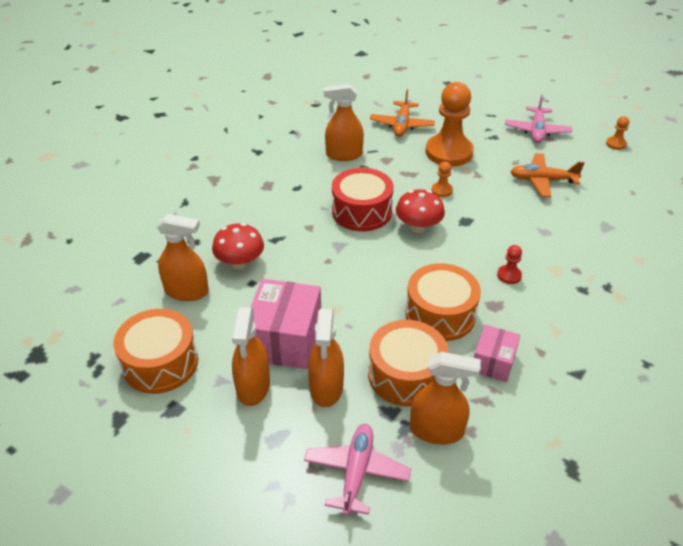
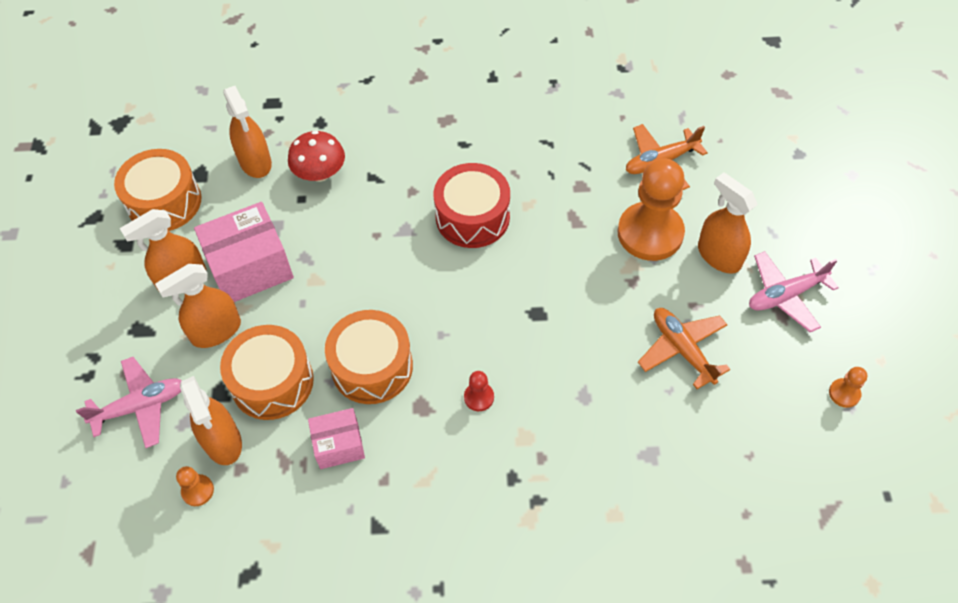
camera: 55 degrees right, 15 degrees up
(344, 155) = (554, 146): orange spray bottle -> orange spray bottle (718, 256)
(418, 227) = (490, 277): red mushroom -> none
(442, 190) = (571, 264): orange pawn -> orange pawn (198, 491)

